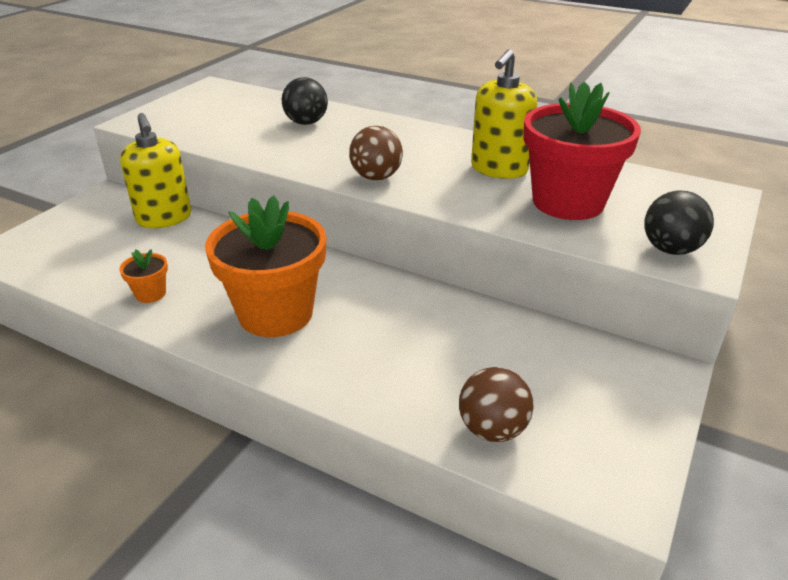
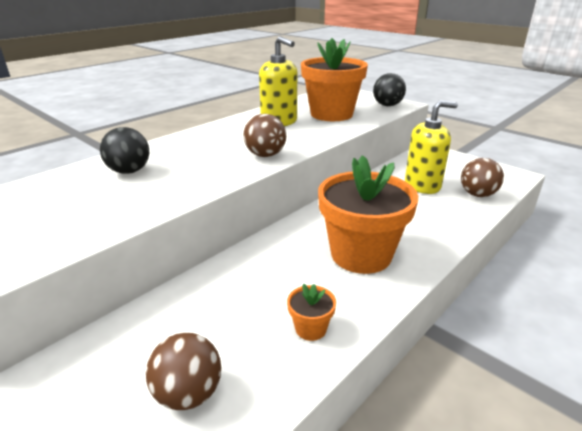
camera: 75 degrees left, 5 degrees down
(86, 250) = (189, 393): none -> brown ball
(164, 218) = (153, 320): yellow soap dispenser -> yellow soap dispenser (422, 185)
(568, 202) = (331, 114): red flower pot -> orange flower pot

